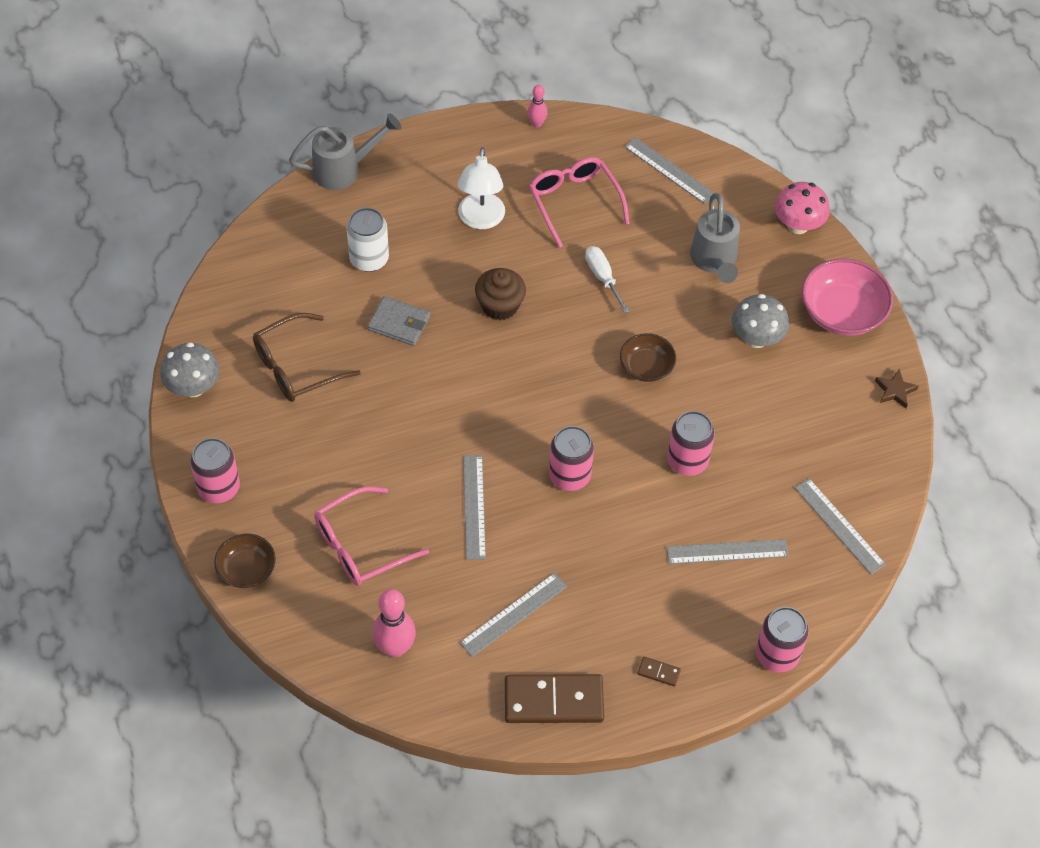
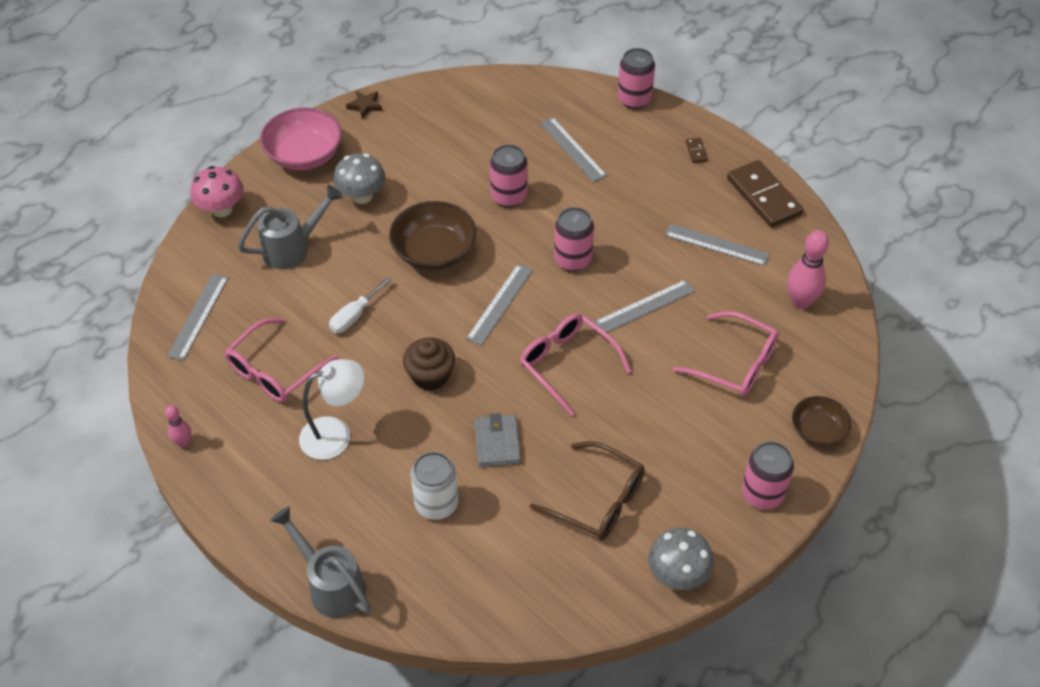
camera: 115 degrees left, 5 degrees down
(447, 411) = (567, 364): none -> pink glasses
(646, 367) = (434, 252): brown bowl -> brown bowl, size x1.64
(839, 525) = (507, 100): grey ruler -> grey ruler (499, 304)

